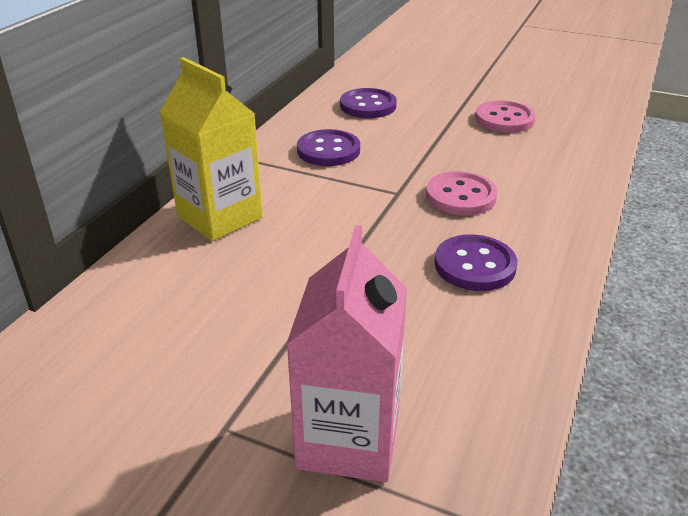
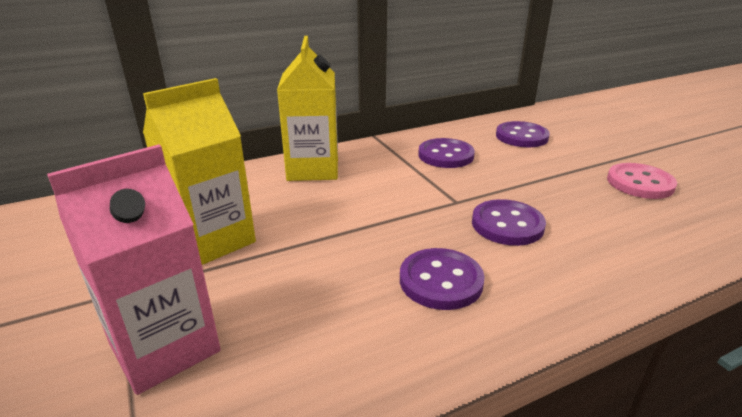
camera: 40 degrees right, 5 degrees down
(235, 334) = (213, 240): none -> yellow carton
(460, 196) = (507, 225): pink button -> purple button

